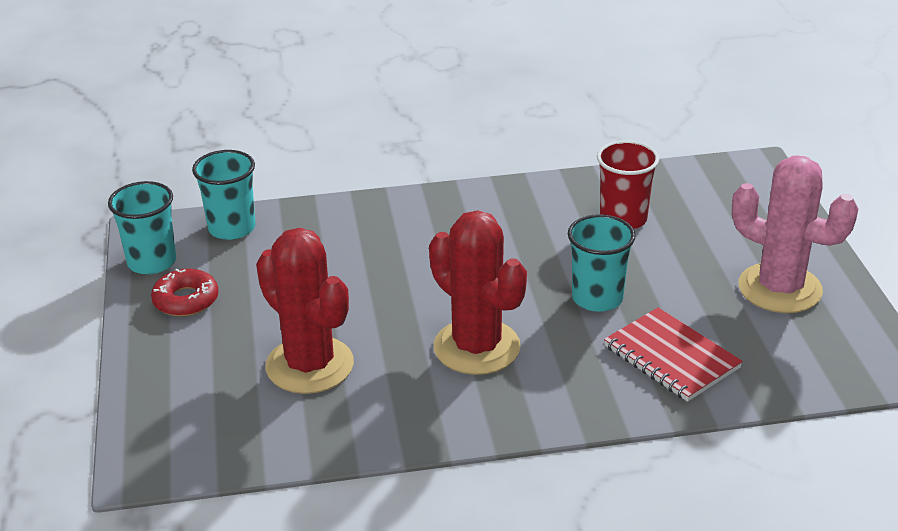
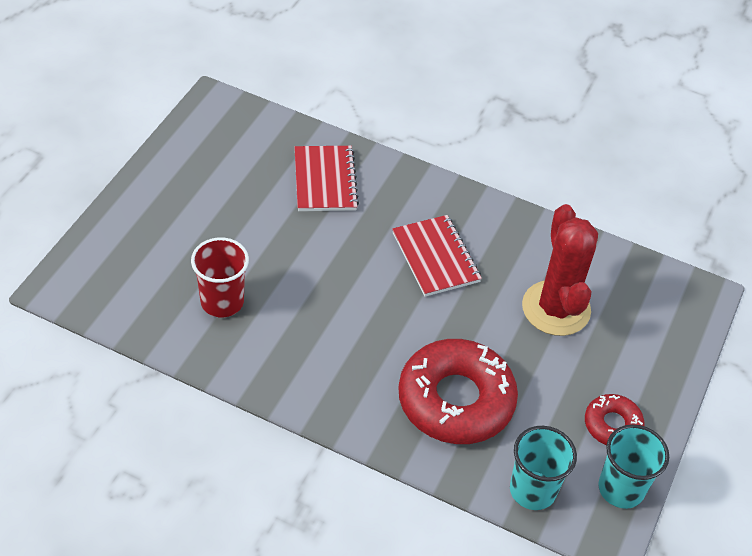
camera: 150 degrees left, 15 degrees up
(348, 251) = (456, 400): none -> red donut
(476, 347) = (435, 257): red cactus -> red notebook
(597, 298) = (320, 247): turquoise cup -> none
(779, 288) = (198, 183): pink cactus -> none

